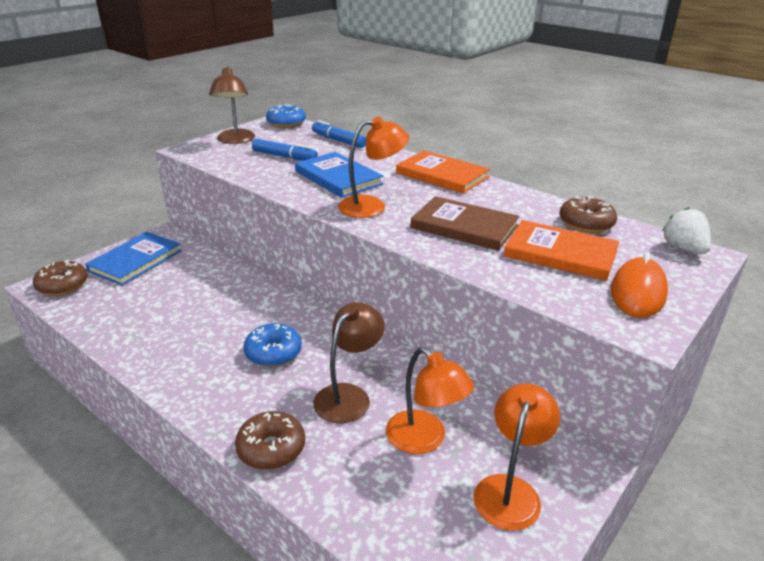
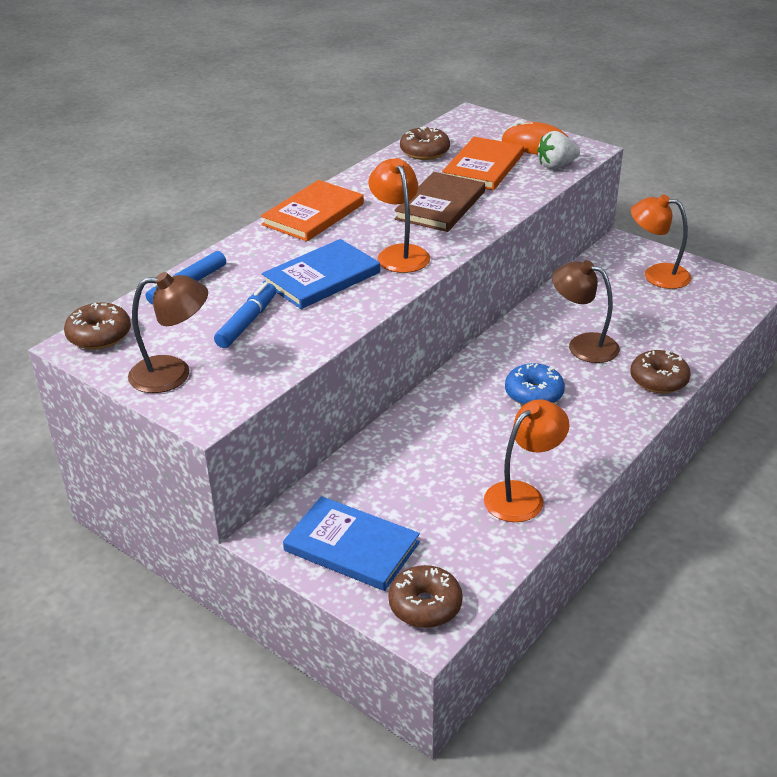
camera: 90 degrees left, 5 degrees up
(286, 123) = (99, 335): blue donut -> brown donut
(424, 440) = (622, 308): orange lamp -> orange lamp (522, 495)
(683, 249) = (464, 121): white strawberry -> white strawberry (556, 166)

